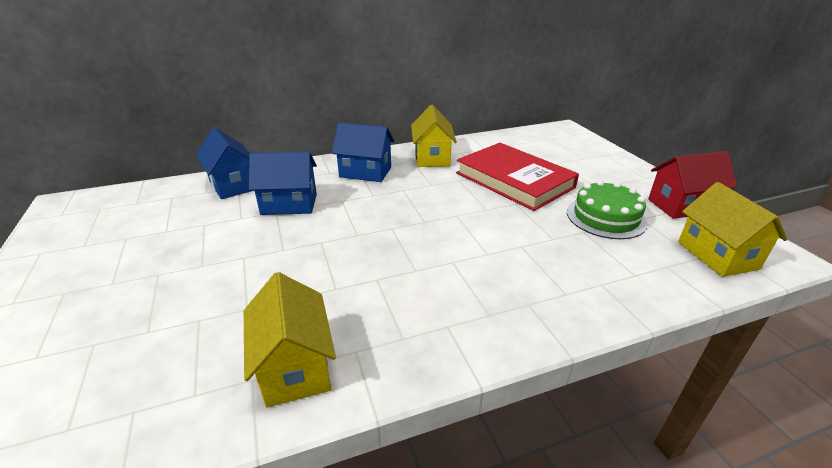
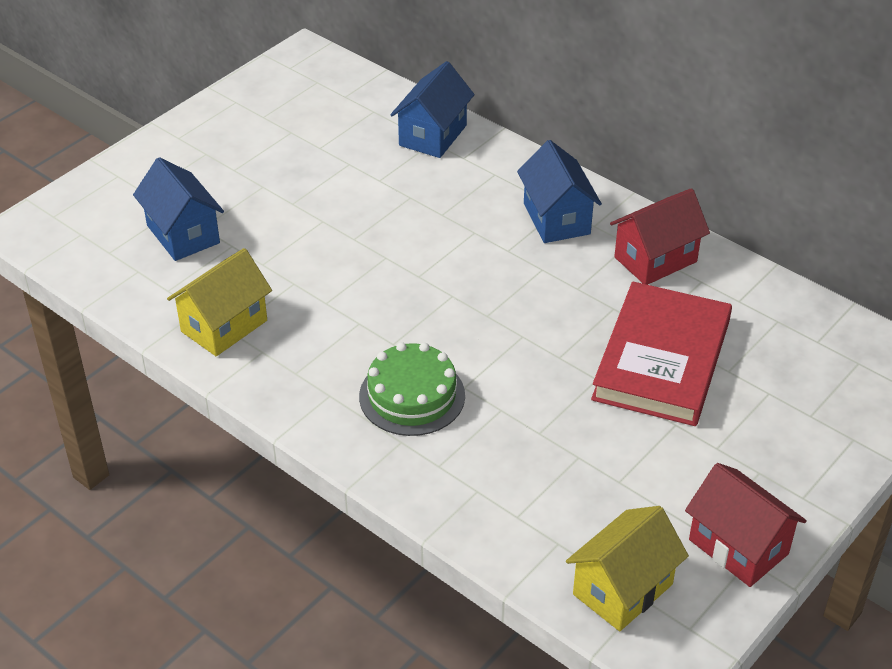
camera: 60 degrees right, 10 degrees up
(289, 204) = (432, 198): blue house -> blue house (183, 234)
(432, 157) = (655, 259): yellow house -> red house
(605, 217) = (634, 471): green cake -> green cake (412, 396)

